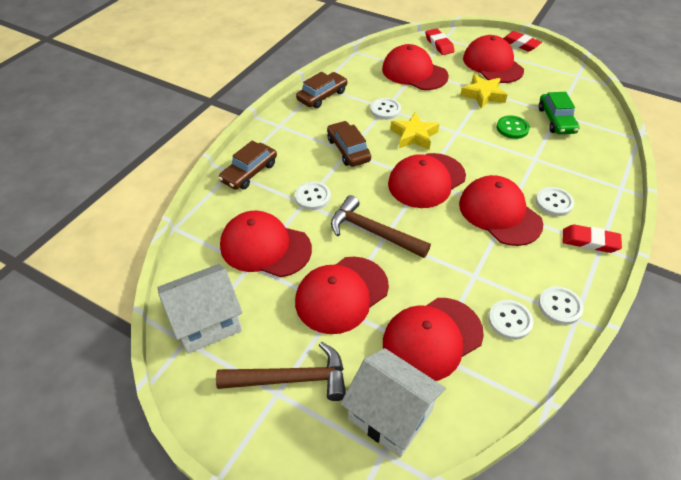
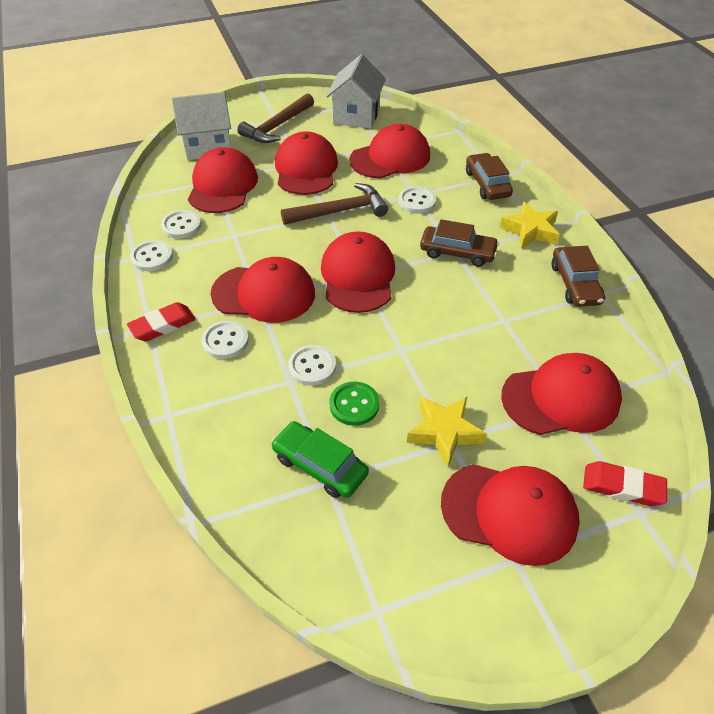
camera: 130 degrees right, 0 degrees up
(385, 110) = (500, 317): white button -> white button (312, 366)
(414, 136) = (431, 310): yellow star -> yellow star (530, 230)
(520, 44) = (540, 618): red eraser -> none

